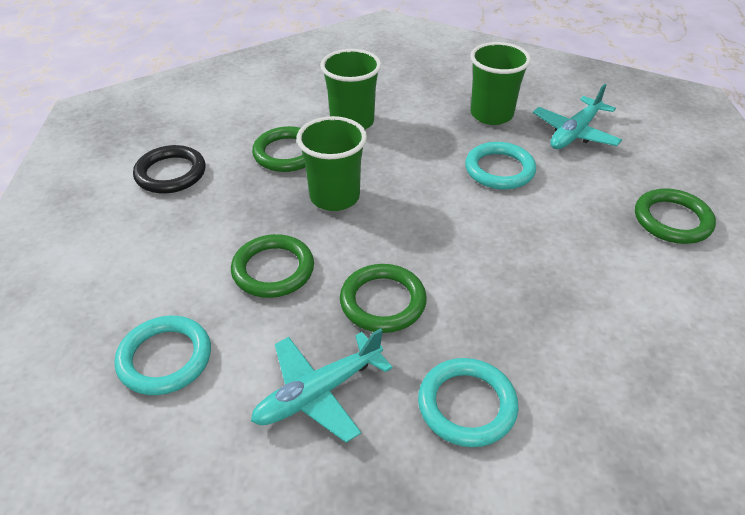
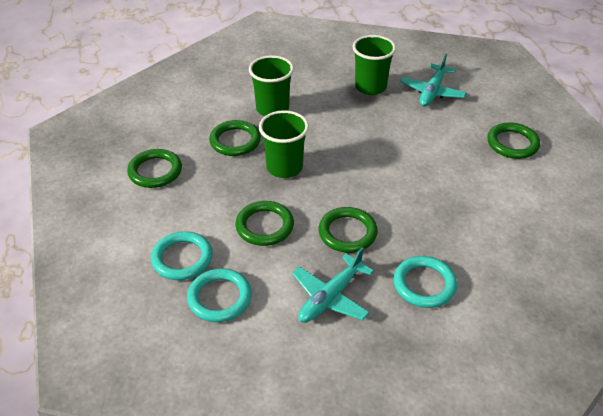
camera: 15 degrees left, 0 degrees up
(171, 173) = (155, 171): black ring -> green ring
(499, 170) = (390, 128): turquoise ring -> turquoise ring (182, 258)

